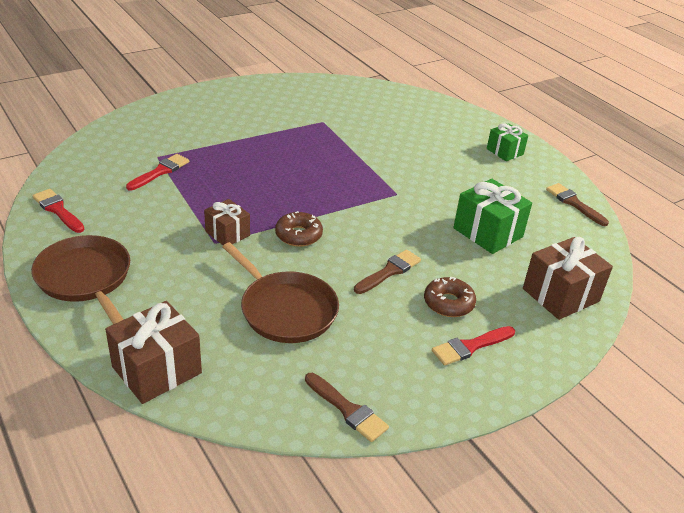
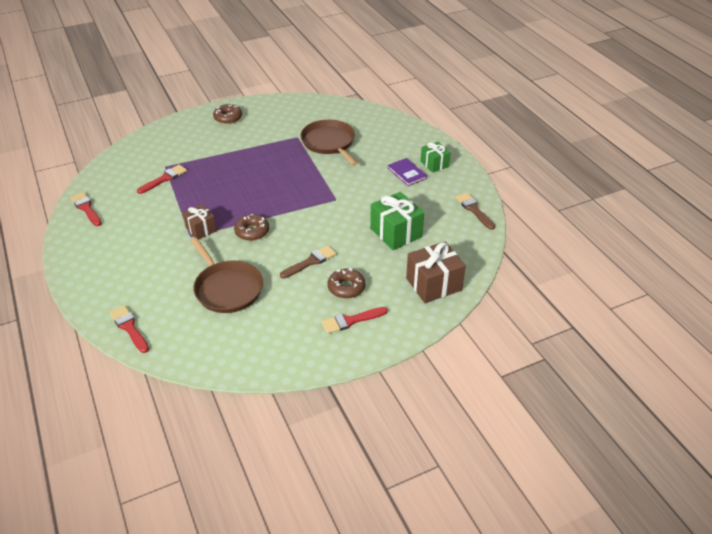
camera: 10 degrees right, 5 degrees up
(85, 278) = (95, 260): brown pan -> brown pan (329, 143)
(157, 370) = (129, 328): brown gift -> red brush
(227, 100) = (228, 118): none -> brown donut
(347, 409) = (250, 361): brown brush -> none
(475, 162) = (407, 173): none -> purple book

